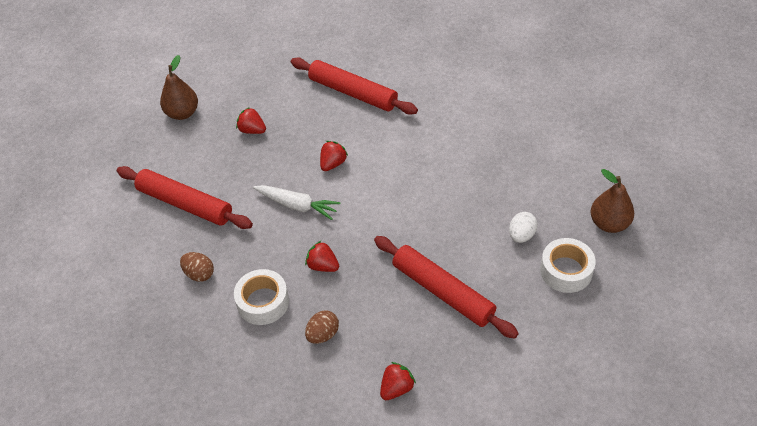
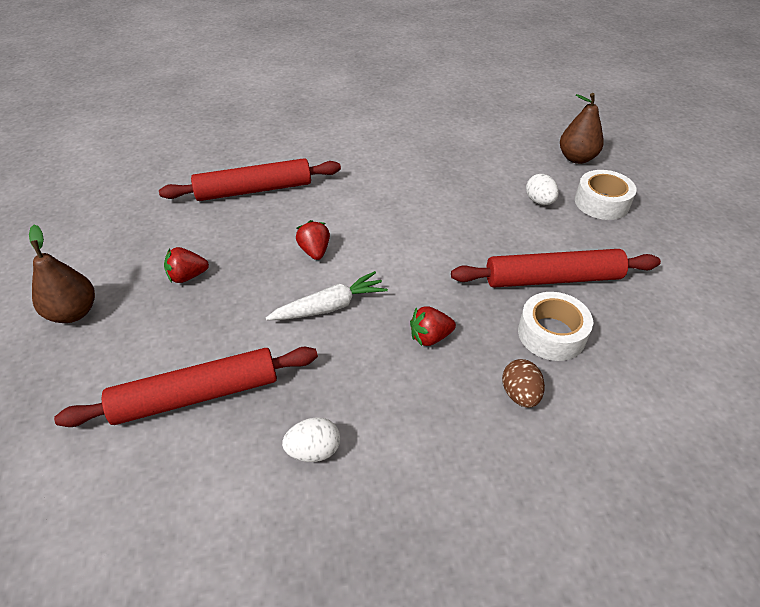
camera: 50 degrees left, 5 degrees down
(199, 274) = (314, 450): brown egg -> white egg
(263, 302) = (423, 417): white tape -> white tape (551, 334)
(396, 388) = (642, 381): red strawberry -> none

